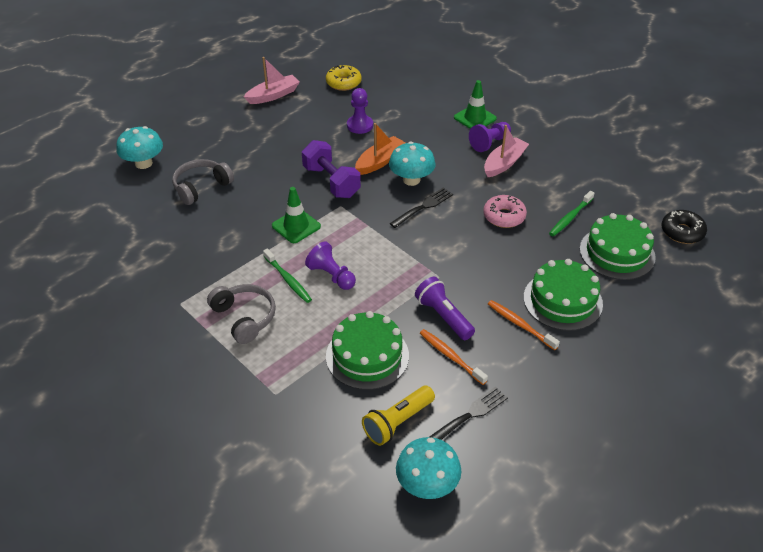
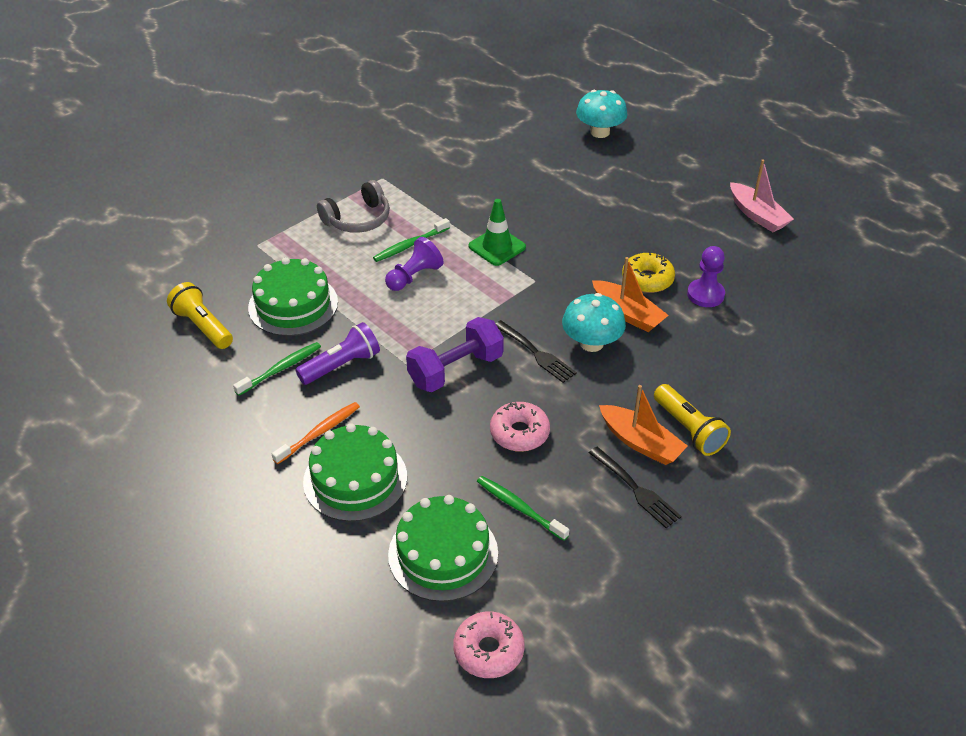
camera: 90 degrees right, 0 degrees up
(201, 187) = (562, 174): grey headphones -> none
(331, 182) = (580, 272): purple dumbbell -> purple dumbbell (456, 370)
(343, 83) = (807, 277): yellow donut -> yellow donut (647, 279)
(427, 484) = (125, 346): turquoise mushroom -> none
(450, 356) = (281, 369): orange toothbrush -> green toothbrush
(470, 415) = (198, 380): black fork -> black fork (636, 489)
(475, 118) = (750, 416): green traffic cone -> none
(489, 143) = (689, 429): purple pawn -> yellow flashlight
(504, 163) = (641, 443): pink boat -> orange boat
(682, 232) = (488, 650): black donut -> pink donut

